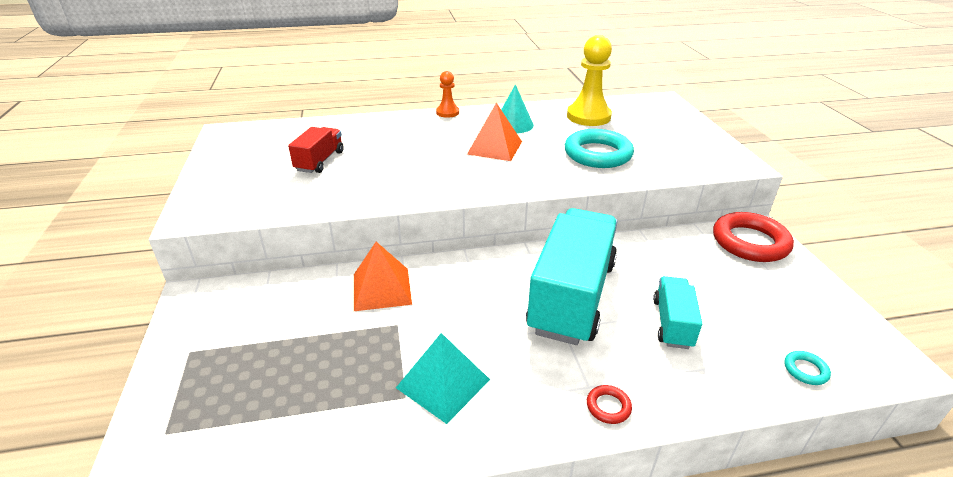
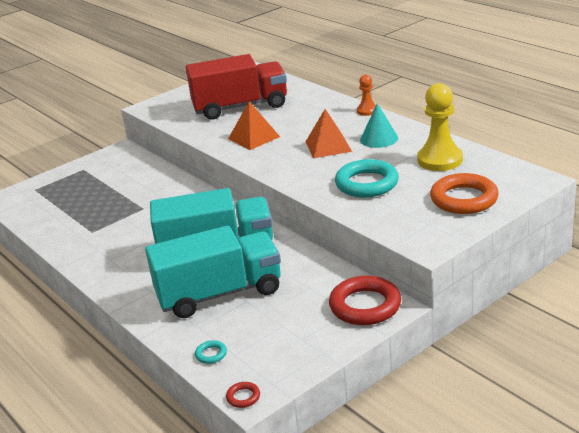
camera: 65 degrees right, 5 degrees down
(320, 161) = (240, 107): red truck -> red truck, size x2.04
(382, 289) = (170, 191): orange pyramid -> orange pyramid (254, 137)
(443, 383) = (108, 238): turquoise pyramid -> none
(608, 407) = (125, 290): red ring -> red ring (243, 397)
(669, 129) = (464, 199): none -> orange ring
(672, 323) = (219, 293): turquoise truck -> turquoise truck, size x2.04

